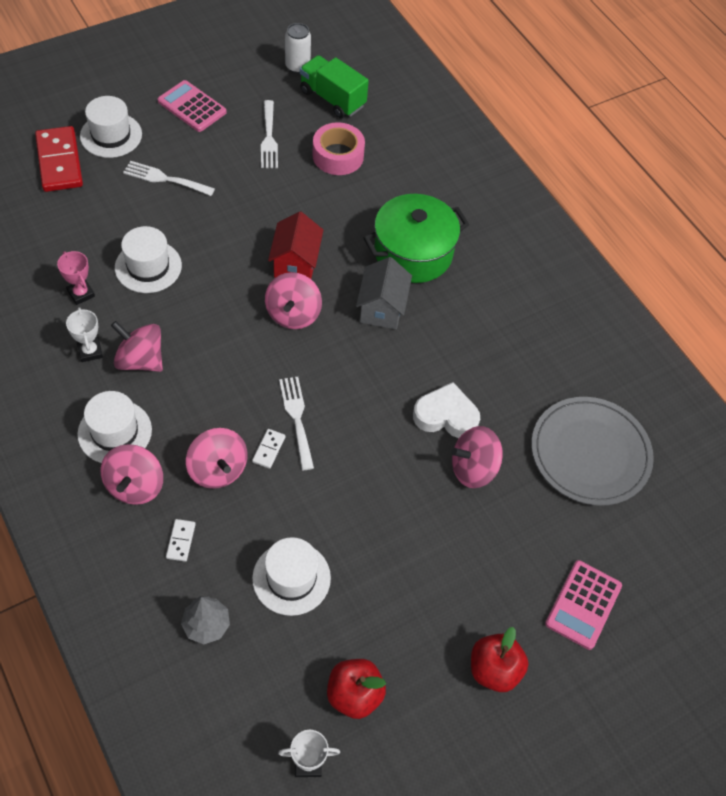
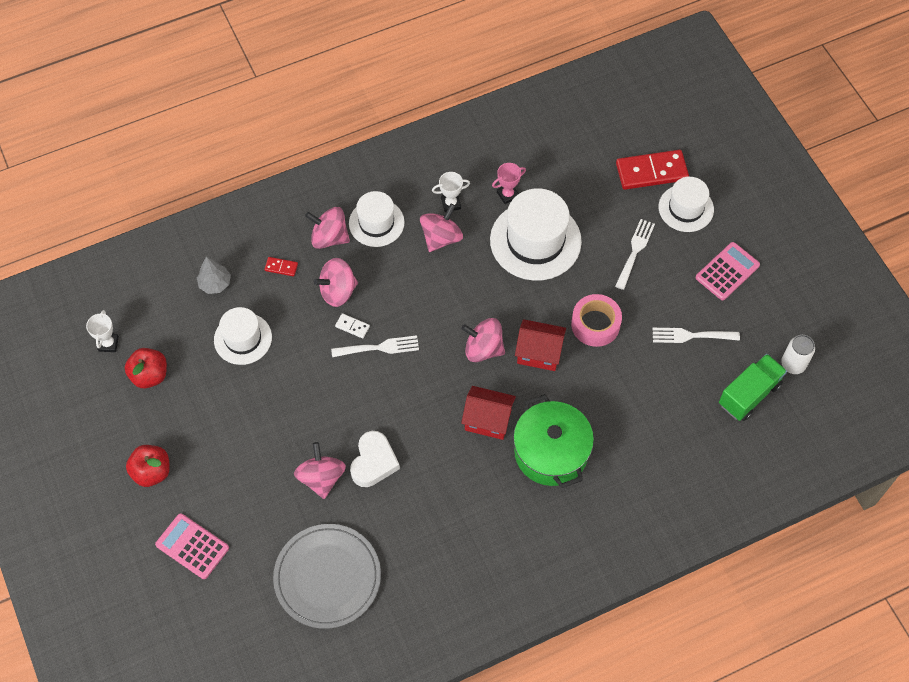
camera: 100 degrees right, 5 degrees up
(148, 266) = (535, 241): white hat -> white hat, size x1.63
(181, 541) = (281, 267): white domino -> red domino
(338, 156) = (671, 395): pink tape -> pink tape (595, 324)
(382, 308) = (488, 420): grey house -> red house

